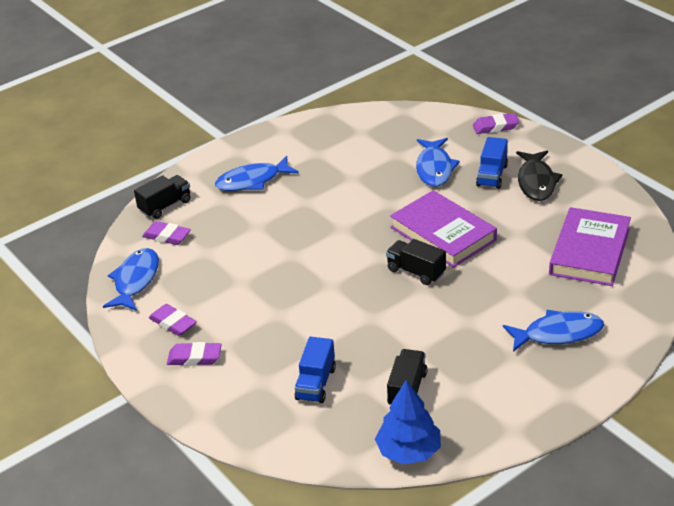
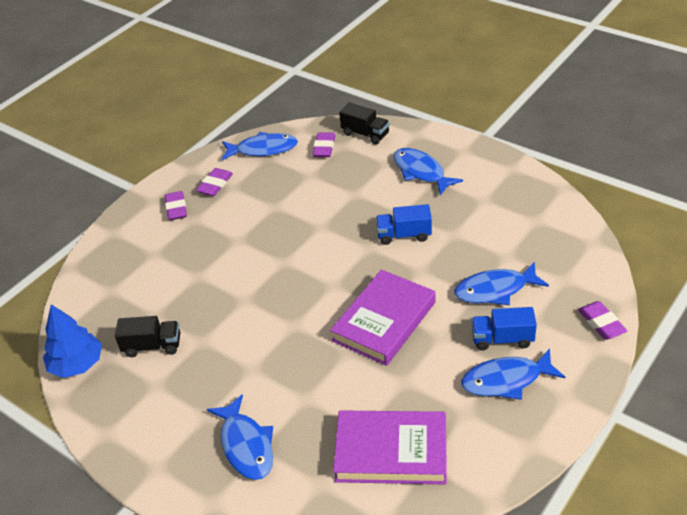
camera: 75 degrees right, 5 degrees up
(316, 383) = (154, 286): blue truck -> blue truck (404, 235)
(416, 272) = (318, 315): black truck -> none
(536, 182) = (506, 380): black fish -> blue fish

